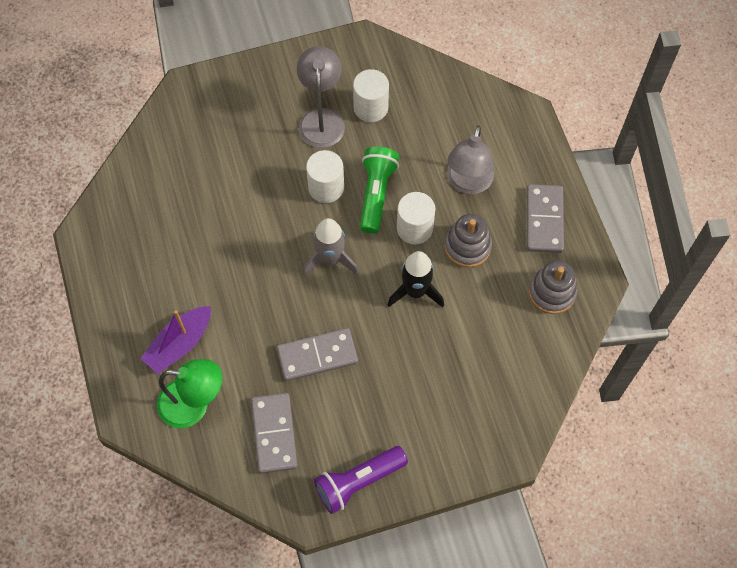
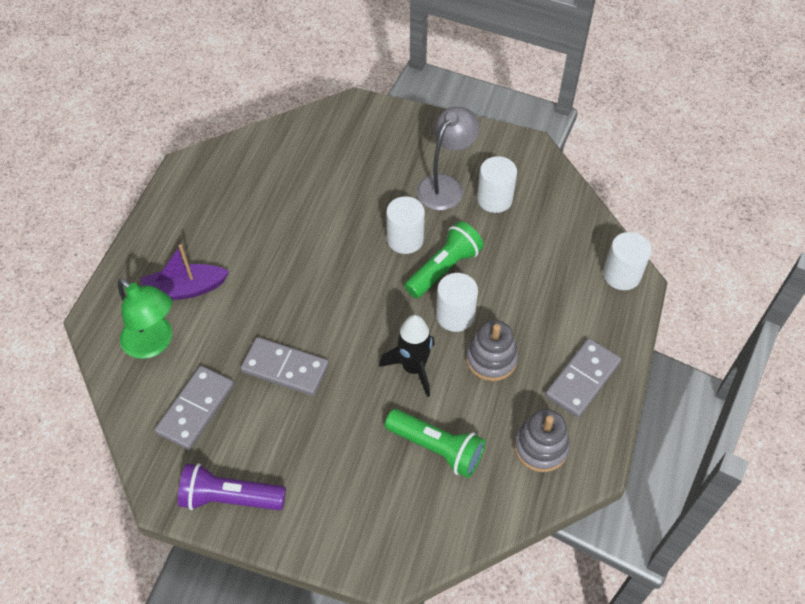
camera: 35 degrees right, 10 degrees down
(330, 260) = (361, 298): grey rocket -> none
(468, 183) = (534, 306): grey lamp -> none
(480, 342) = (437, 448): none -> green flashlight
(514, 115) = (621, 275): none -> white cylinder

